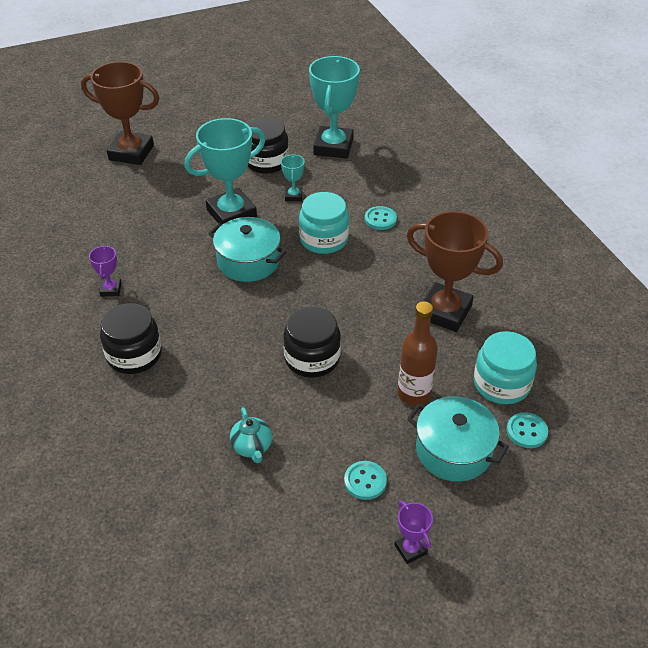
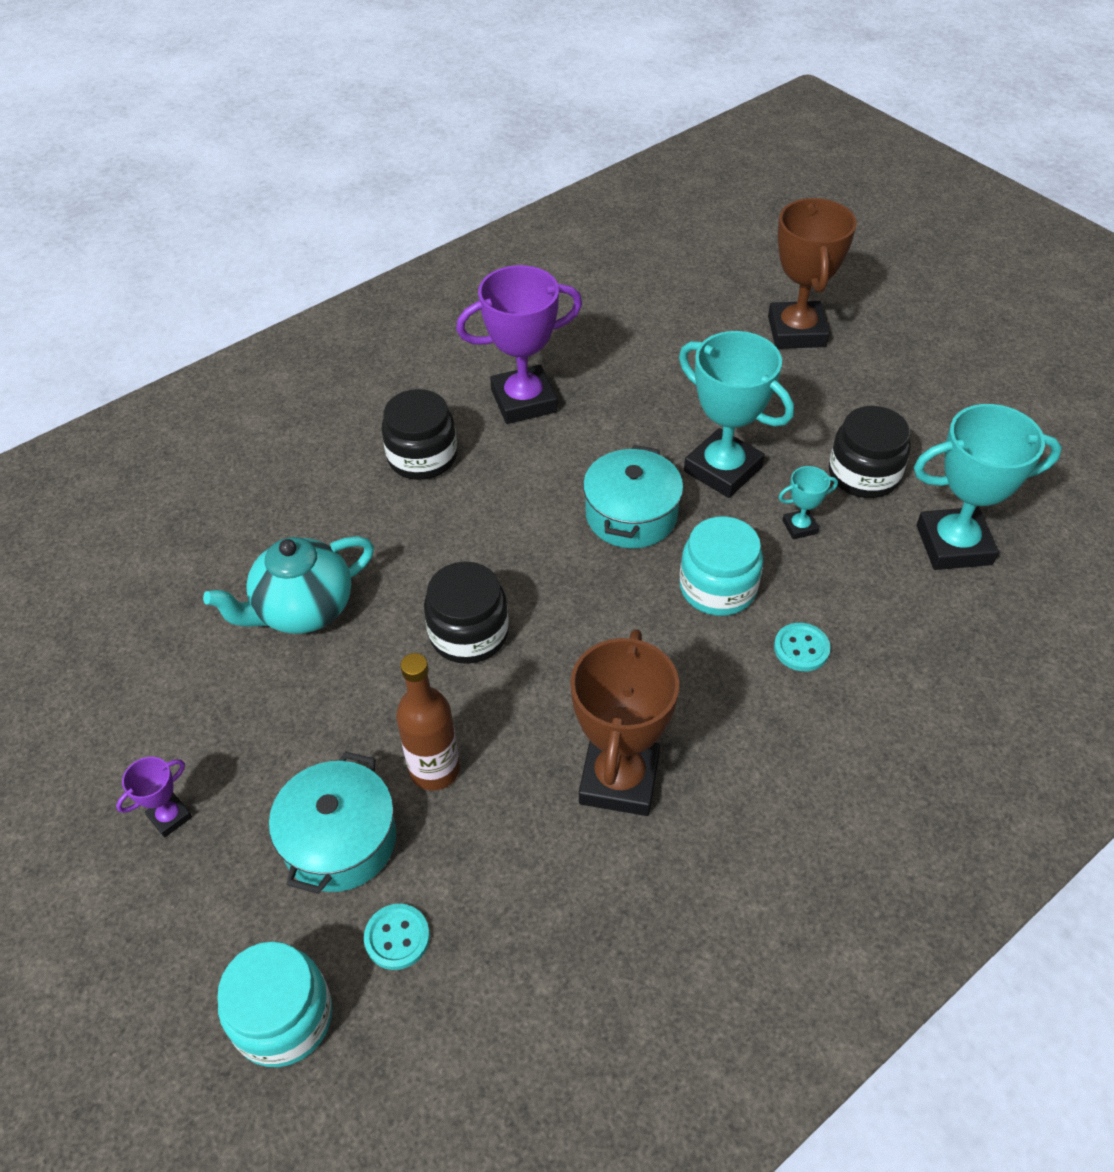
camera: 75 degrees right, 5 degrees up
(111, 289) = (524, 401): purple trophy -> purple trophy, size x2.19
(252, 447) = (303, 610): turquoise teapot -> turquoise teapot, size x1.86
(365, 481) = (270, 742): turquoise button -> none
(501, 384) = (486, 887): turquoise jar -> turquoise jar (283, 1017)

